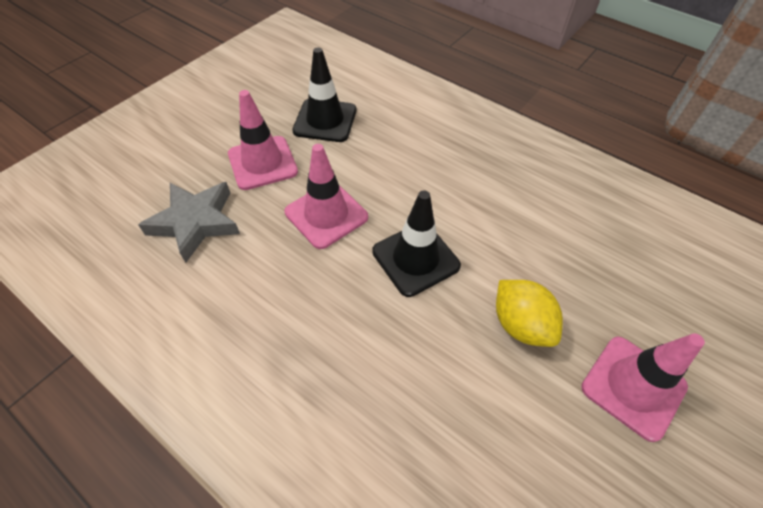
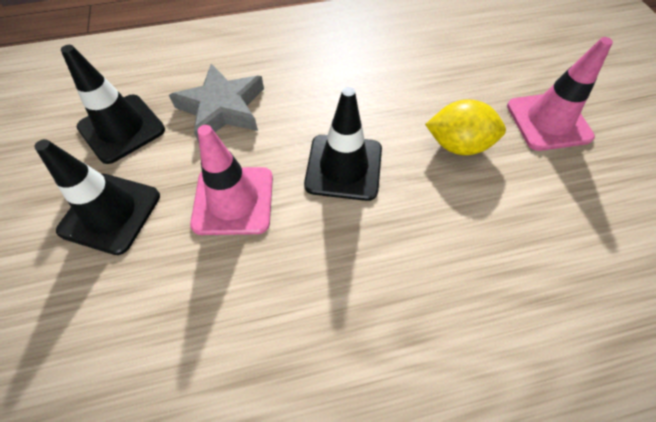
camera: 50 degrees left, 5 degrees up
(195, 222) = (116, 326): grey star -> grey star (222, 108)
(262, 163) = (110, 213): pink traffic cone -> black traffic cone

